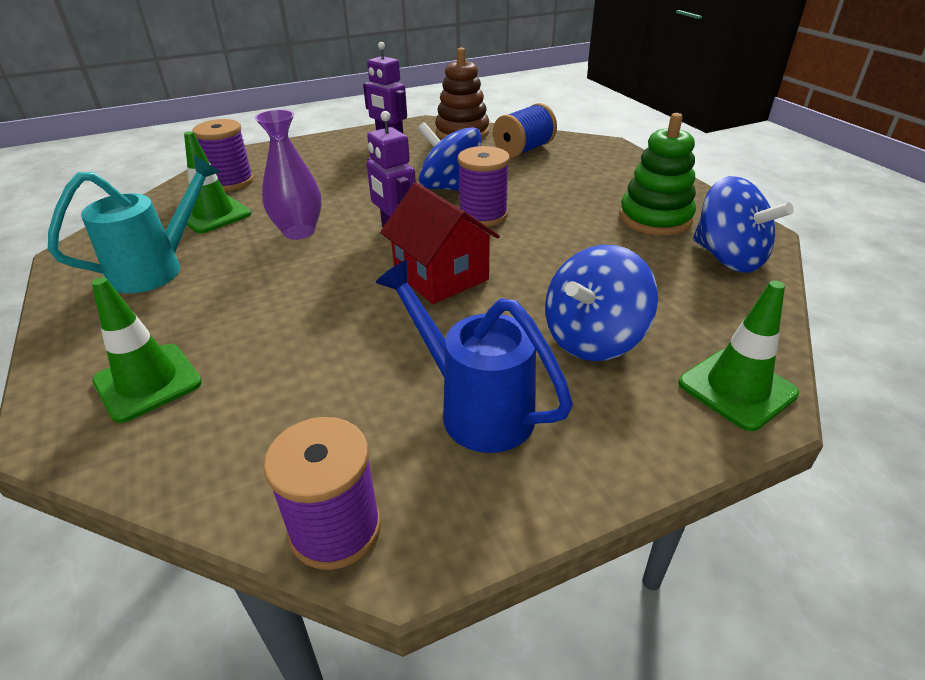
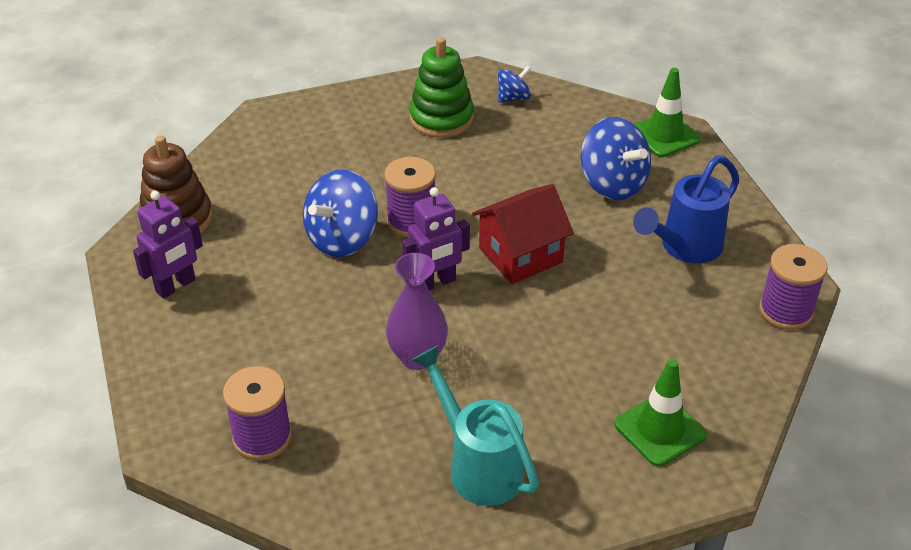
camera: 85 degrees left, 5 degrees up
(214, 215) = (357, 439): green traffic cone -> none
(523, 150) = (255, 175): blue spool -> none
(728, 258) = (513, 98): blue spinning top -> blue spinning top, size x0.55

